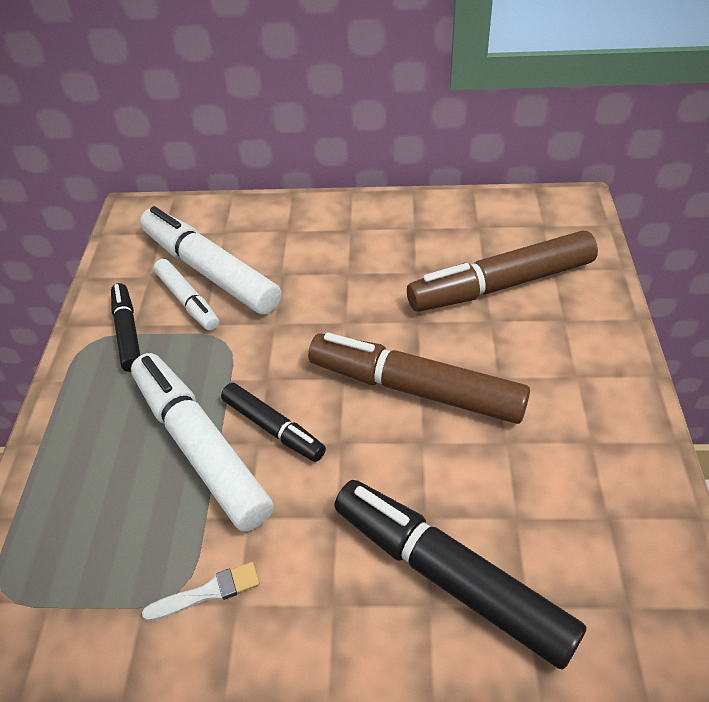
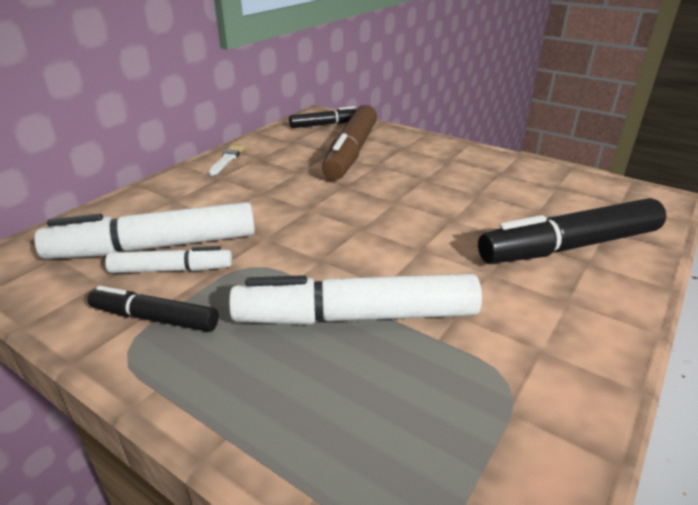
camera: 60 degrees left, 15 degrees down
(208, 592) = (520, 362): white brush -> white brush (227, 159)
(273, 428) = (376, 272): black marker -> black marker (325, 124)
(415, 388) = (403, 205): brown marker -> none

